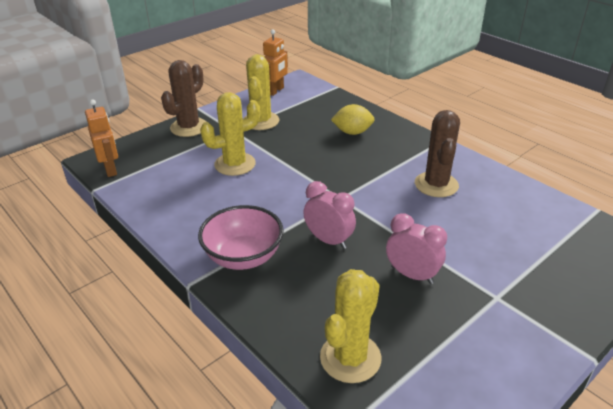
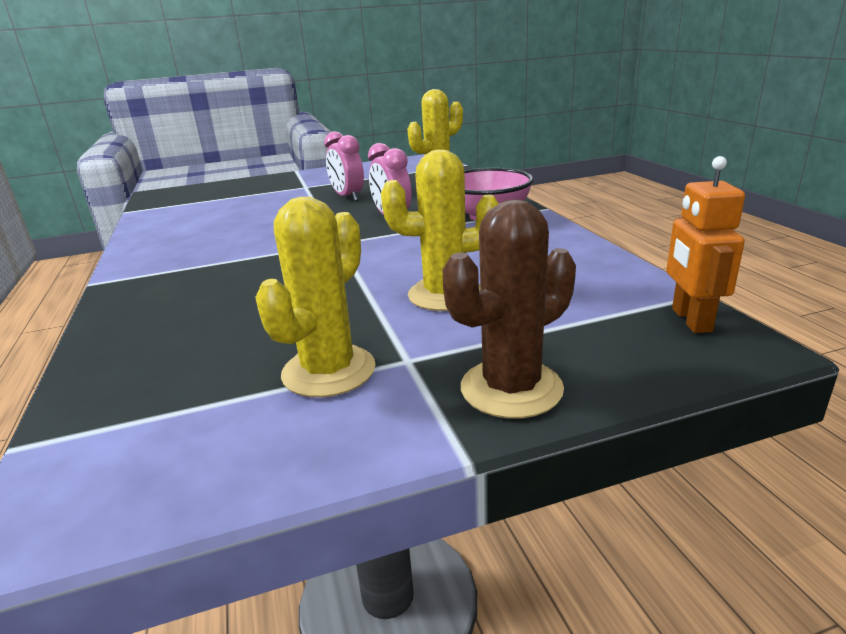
camera: 155 degrees left, 10 degrees down
(275, 91) = (181, 477): orange robot -> none
(352, 132) = (196, 314): yellow lemon -> none
(436, 185) = (216, 240): brown cactus -> none

